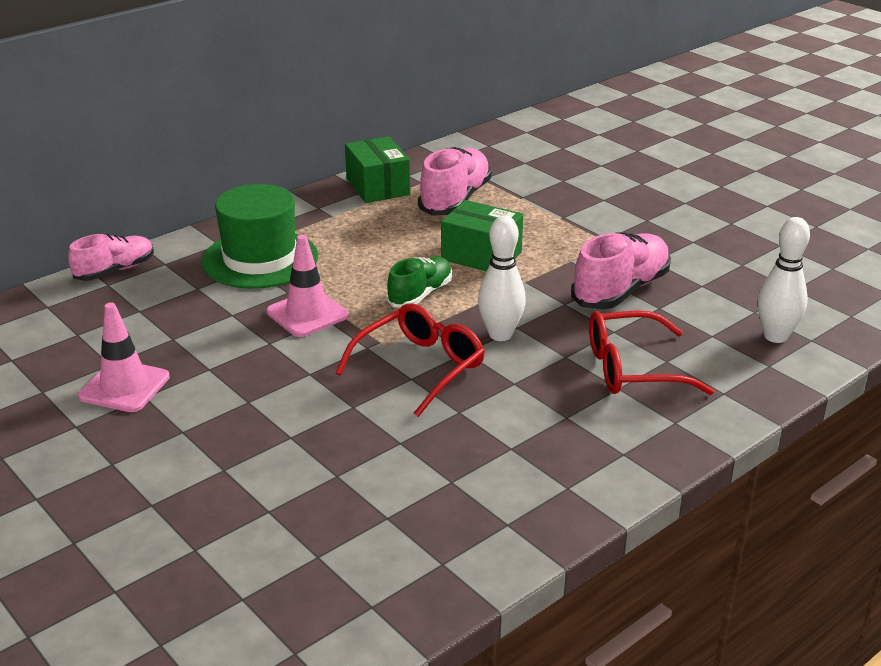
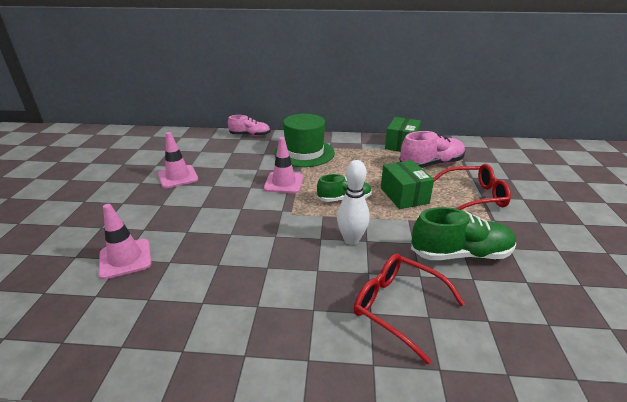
camera: 45 degrees right, 0 degrees up
(272, 507) = (125, 259): none -> pink traffic cone
(420, 367) = (287, 233): red glasses -> red glasses (474, 196)
(621, 290) = (460, 254): pink shoe -> green shoe
(775, 336) = (544, 355): white bowling pin -> none

